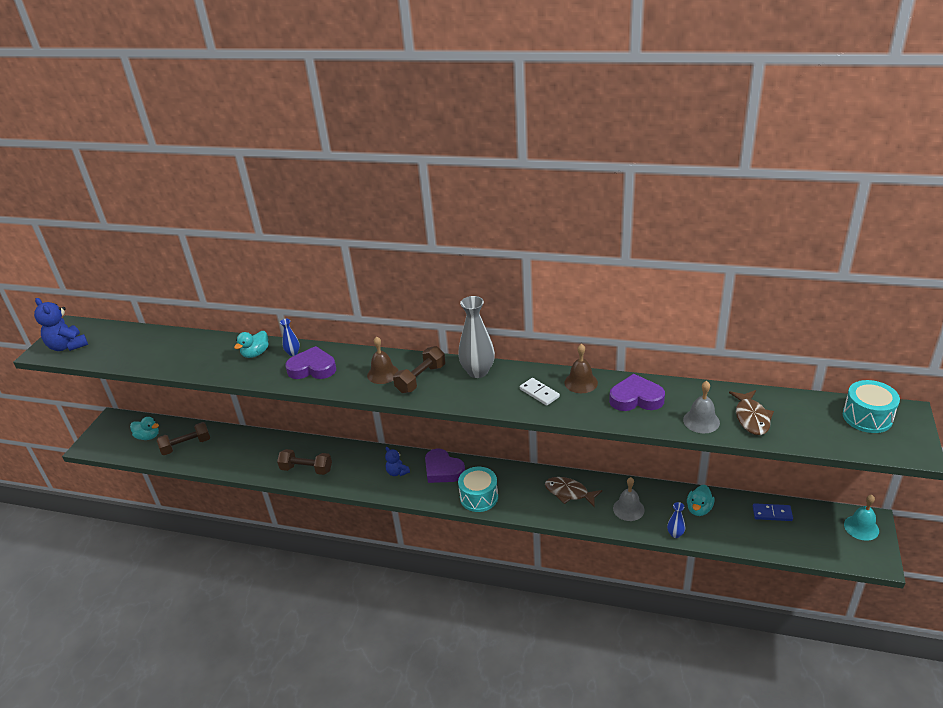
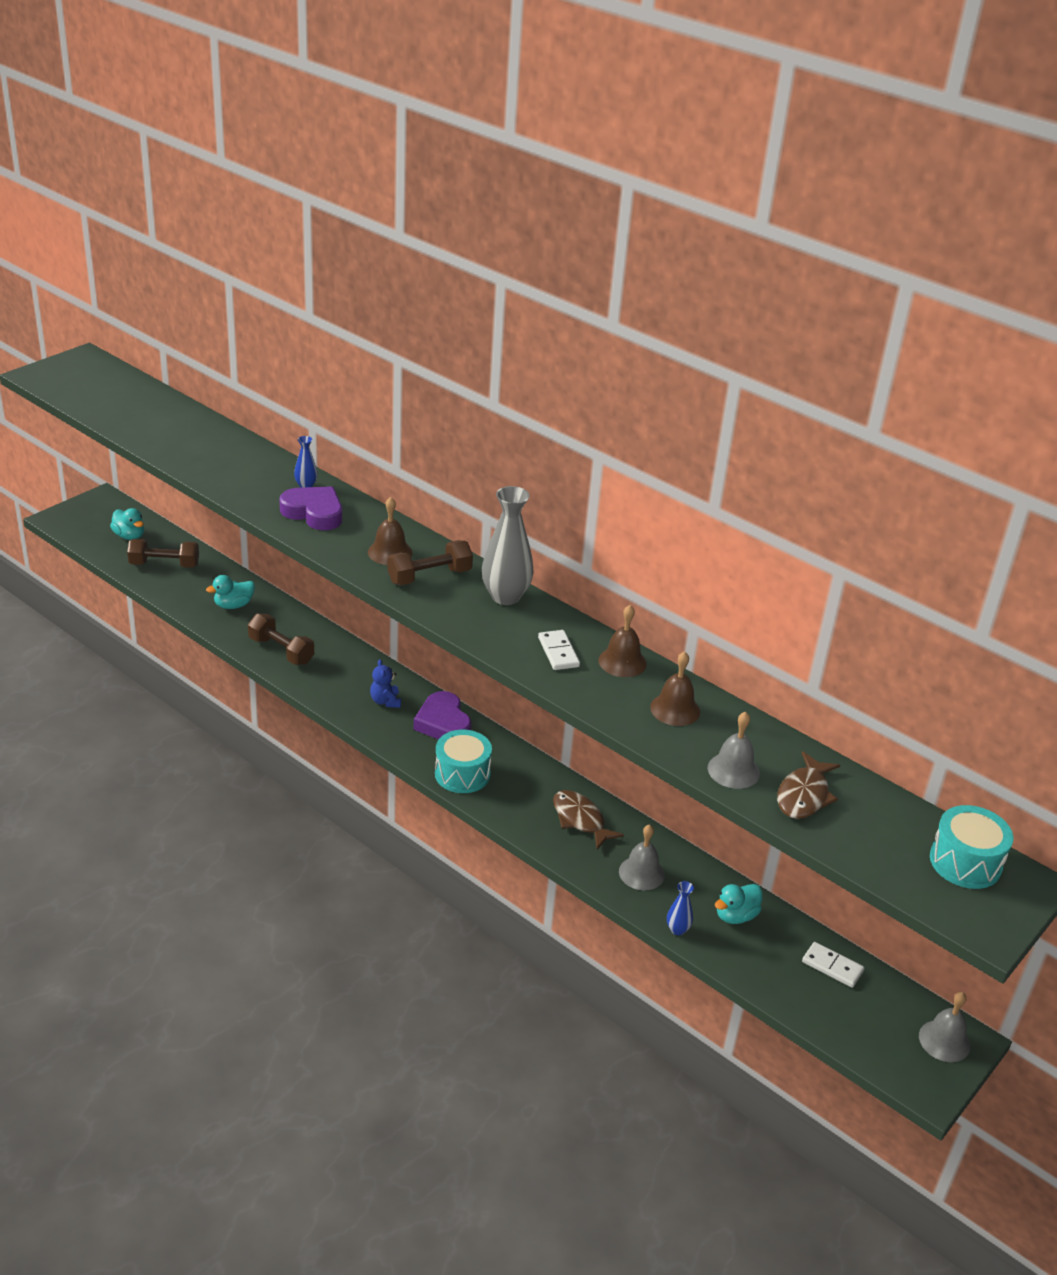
camera: 20 degrees right, 0 degrees up
(68, 346) = (67, 379): blue teddy bear -> none
(256, 353) = (263, 470): turquoise duck -> turquoise duck (233, 605)
(636, 398) = (675, 709): purple heart -> brown bell
(772, 513) = (832, 966): blue domino -> white domino
(861, 527) = (944, 1041): turquoise bell -> grey bell

